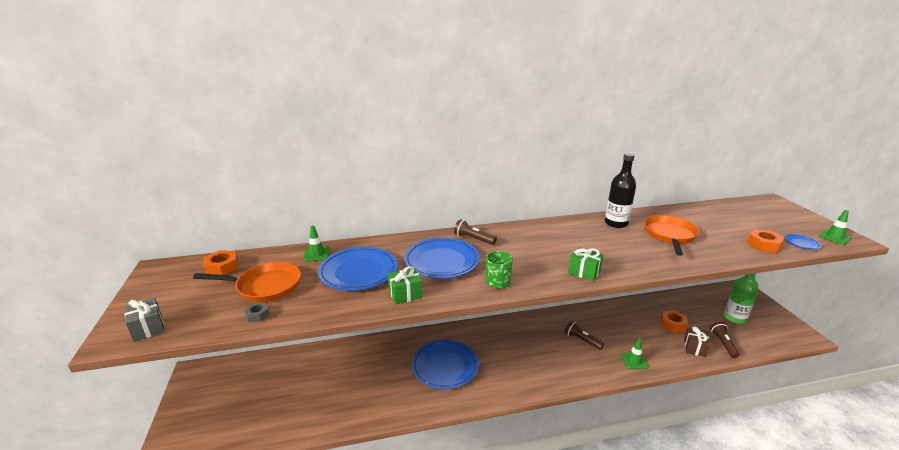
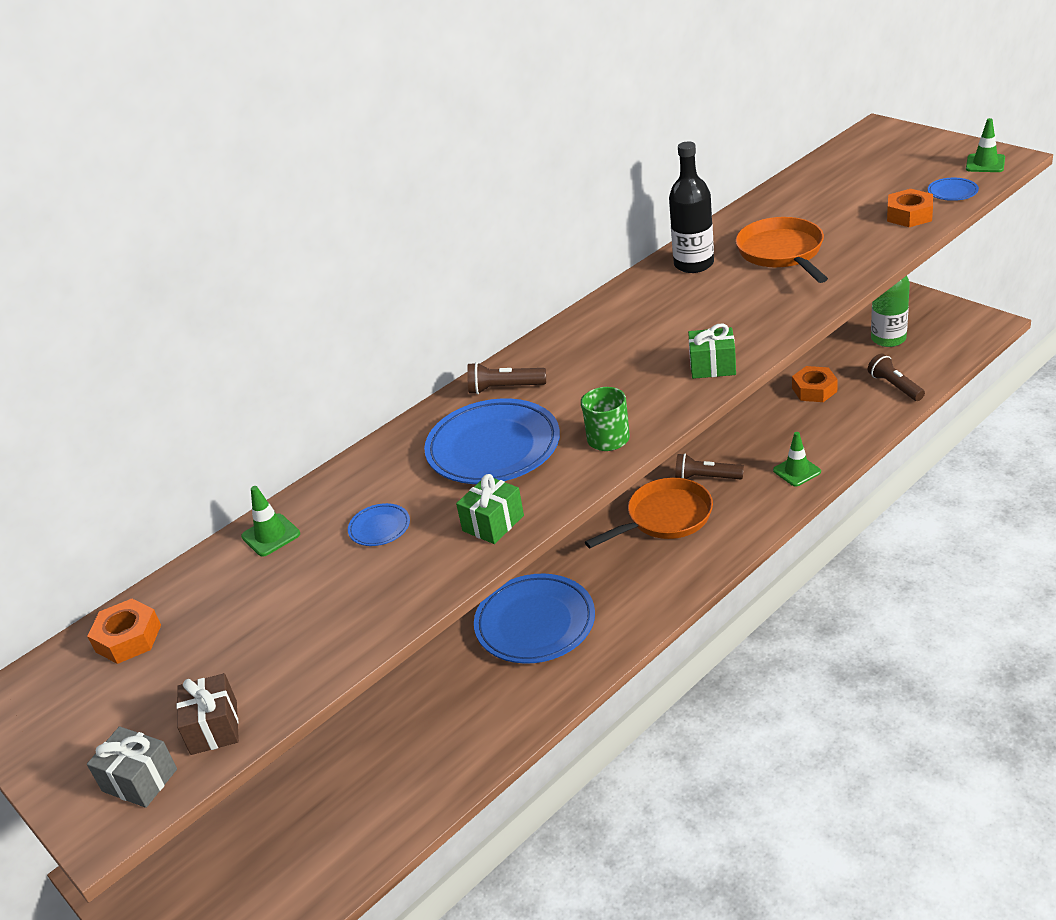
camera: 25 degrees left, 10 degrees up
(257, 315) = (298, 668): grey nut -> none
(265, 286) = (251, 625): orange pan -> orange pan (665, 518)
(358, 272) = (379, 528): blue plate -> blue plate, size x0.44
(694, 348) = (863, 411): brown gift -> brown gift (214, 727)

